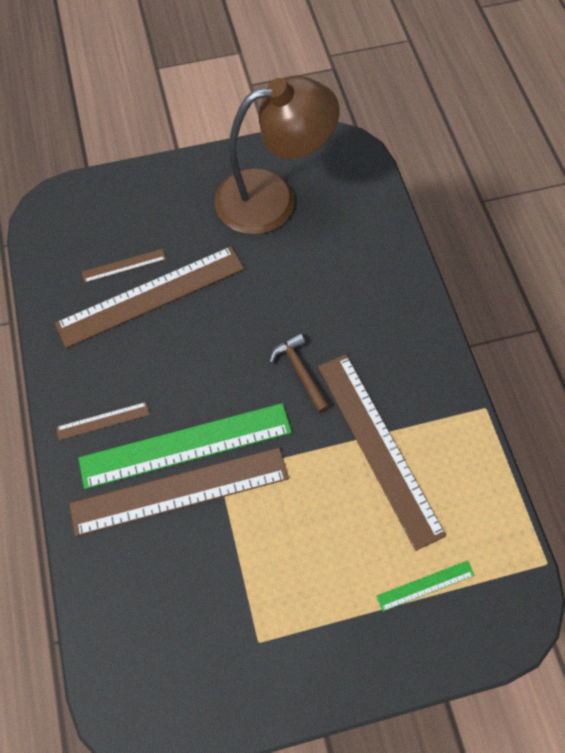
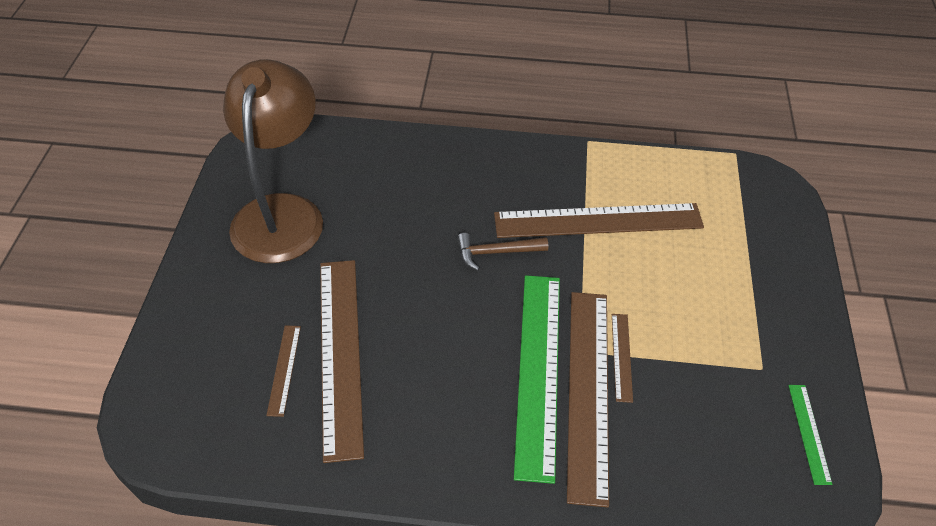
camera: 70 degrees left, 15 degrees down
(103, 421) = (477, 443): brown ruler -> brown ruler (621, 356)
(425, 585) = (736, 232): green ruler -> green ruler (809, 433)

